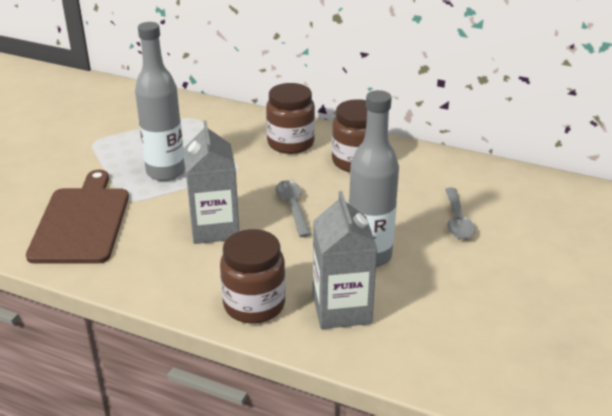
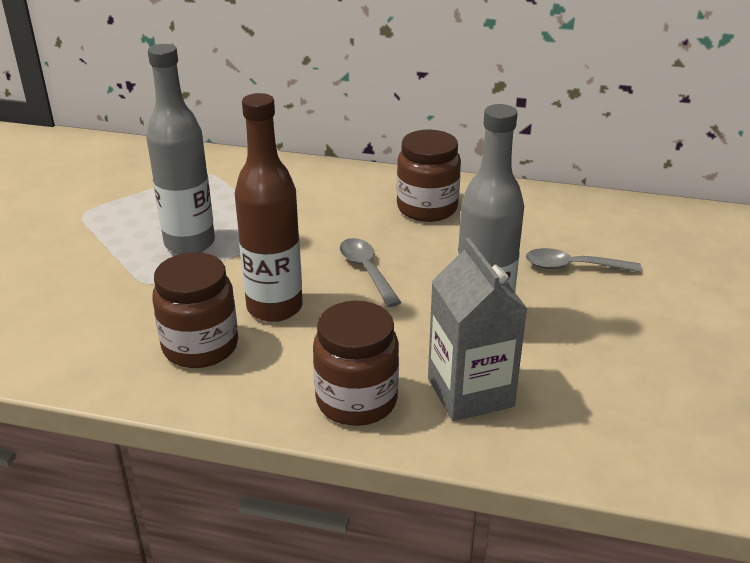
camera: 10 degrees left, 0 degrees up
(81, 222) = (93, 318): brown cutting board -> none
(214, 228) = (274, 307): grey carton -> brown bottle
(290, 143) = (339, 193): brown jar -> brown jar (200, 346)
(457, 220) = (573, 267): grey spoon -> grey spoon turned 105 degrees clockwise

